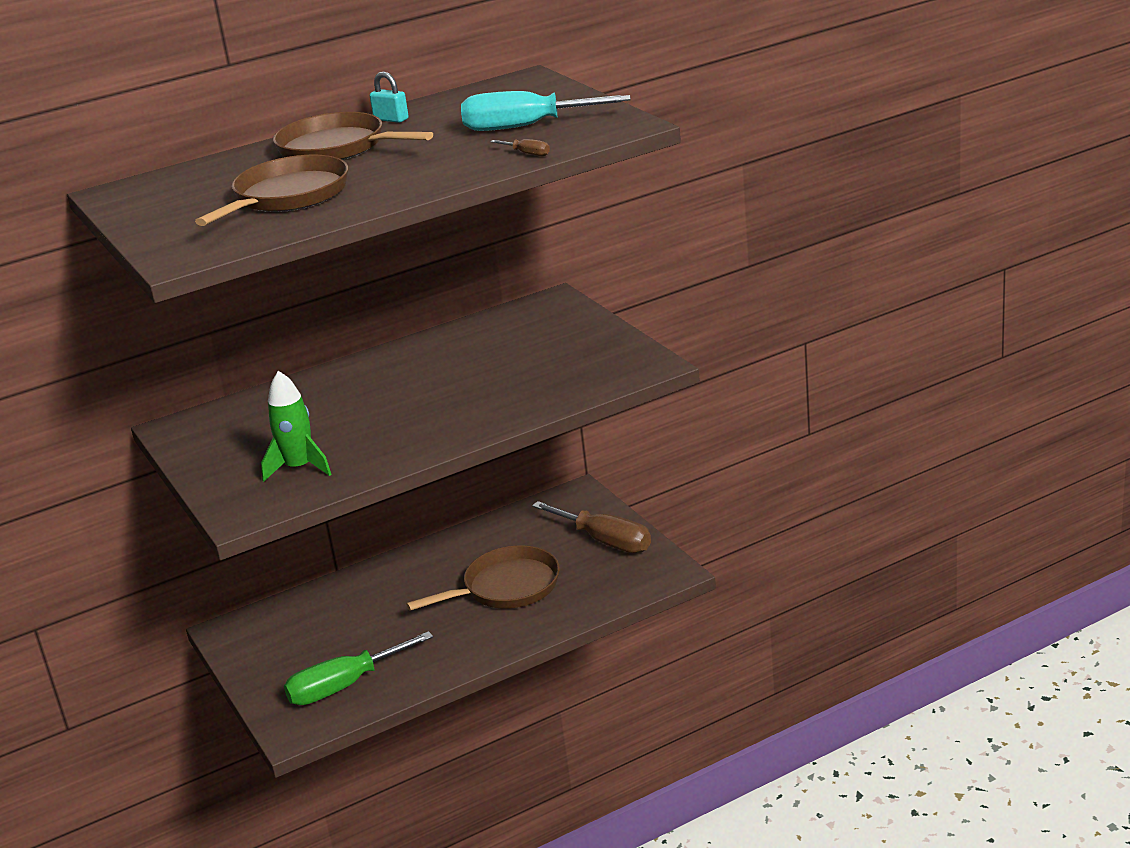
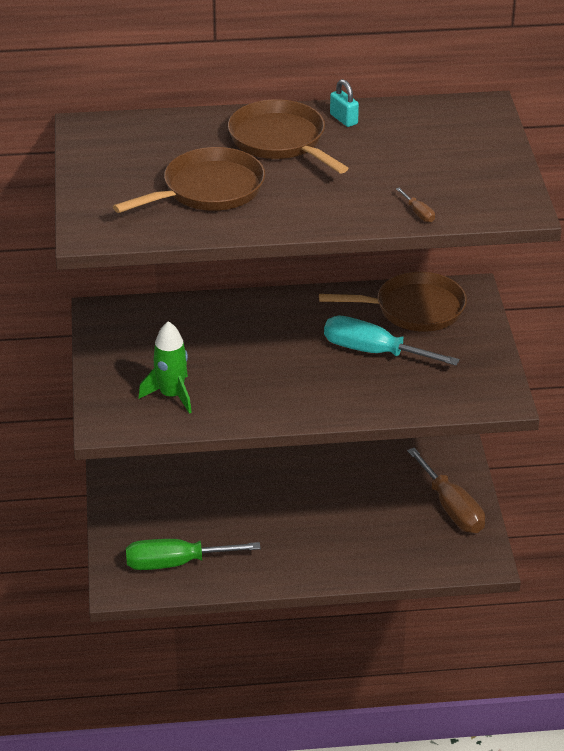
camera: 20 degrees right, 10 degrees up
(506, 587) = (347, 521): brown pan -> brown pan (414, 309)
(525, 126) = (440, 175): turquoise screwdriver -> turquoise screwdriver (373, 352)

